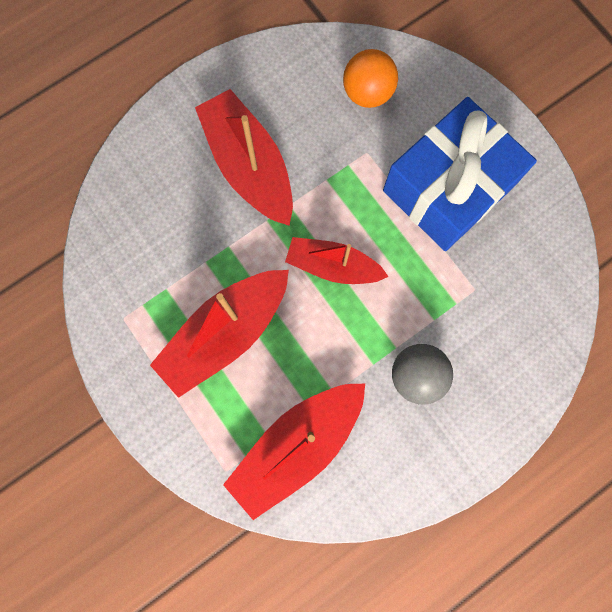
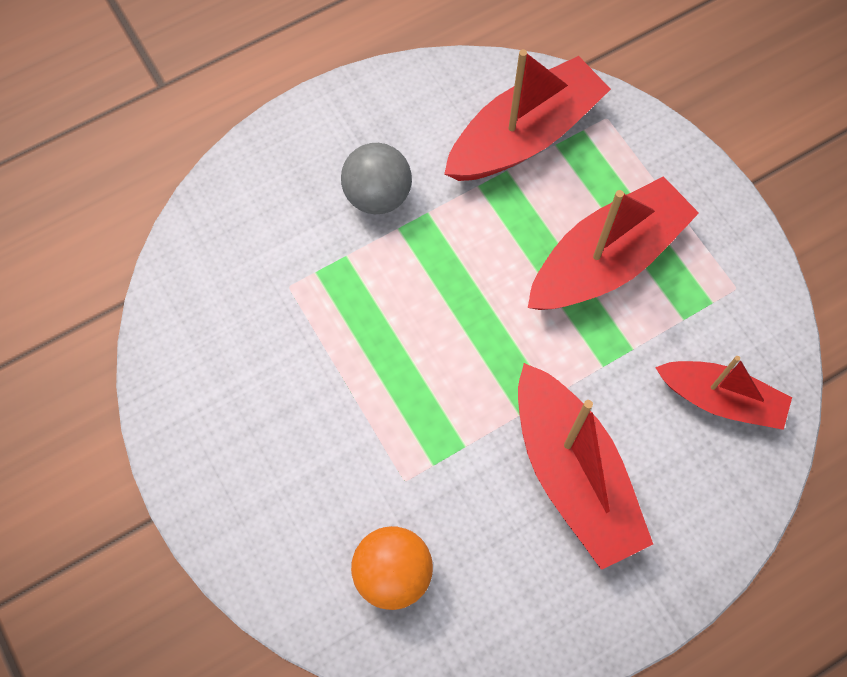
camera: 175 degrees left, 10 degrees down
(332, 266) = (466, 329): red boat -> red boat (720, 399)
(448, 188) = (299, 419): blue gift -> none

